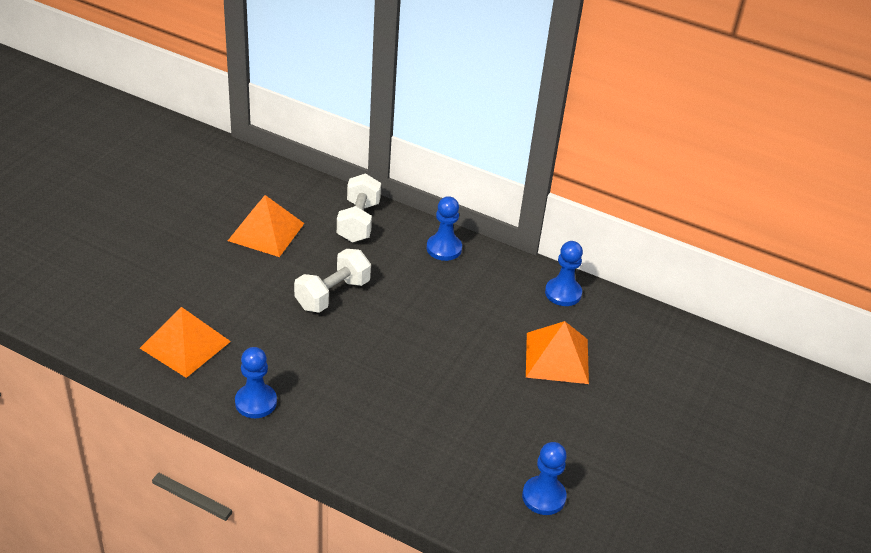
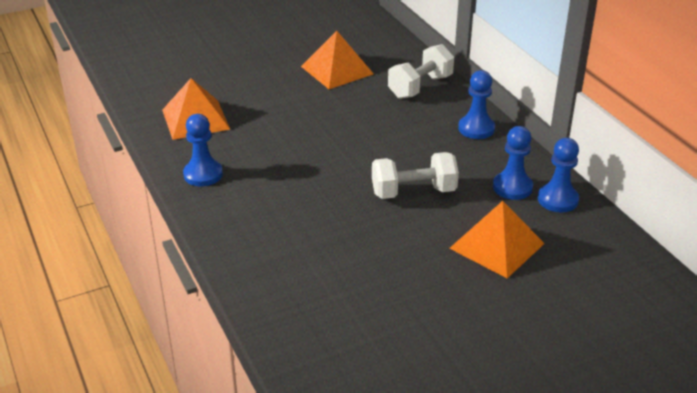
camera: 40 degrees right, 5 degrees down
(332, 294) = (343, 127): white dumbbell -> white dumbbell (413, 192)
(543, 497) = (364, 345): blue pawn -> blue pawn (512, 187)

